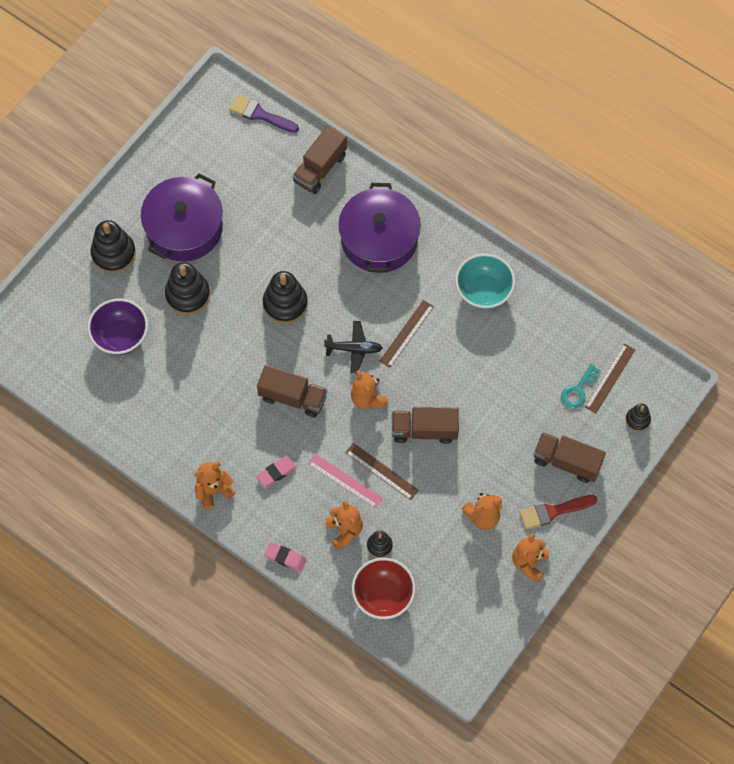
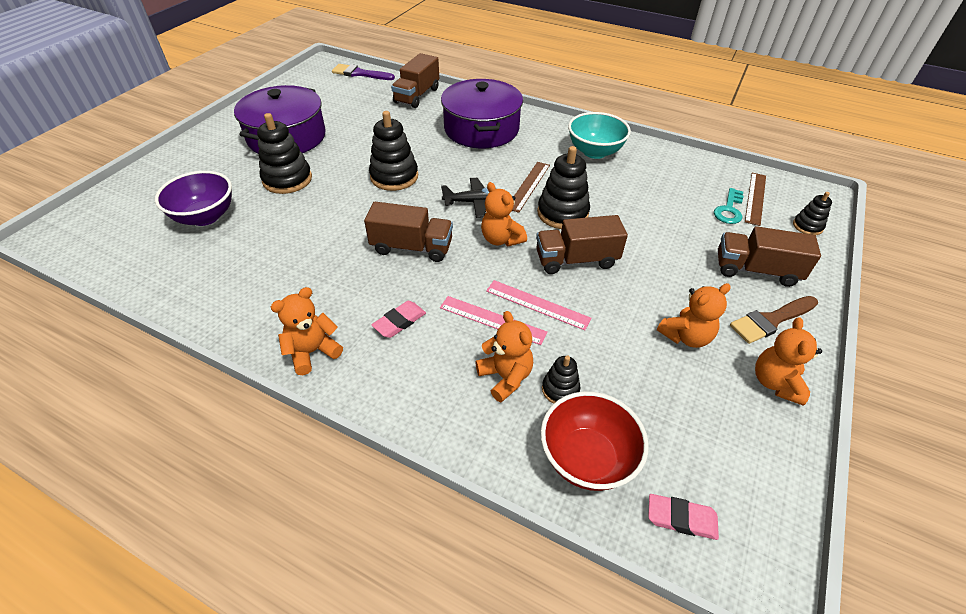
camera: 10 degrees left, 20 degrees down
(113, 253) = (209, 158): black stacking toy -> black stacking toy (562, 213)
(285, 557) = (424, 425): pink eraser -> pink eraser (681, 518)
(381, 471) = (537, 304): brown ruler -> pink ruler
(553, 511) = (771, 320): red brush -> brown brush

